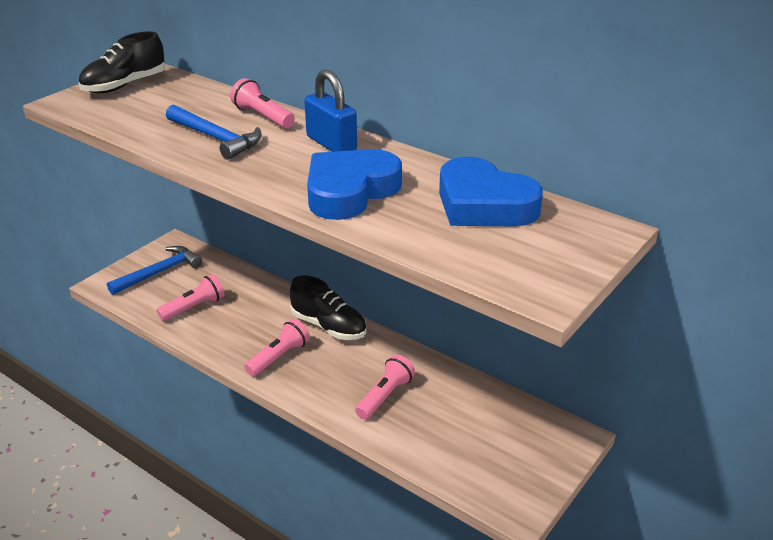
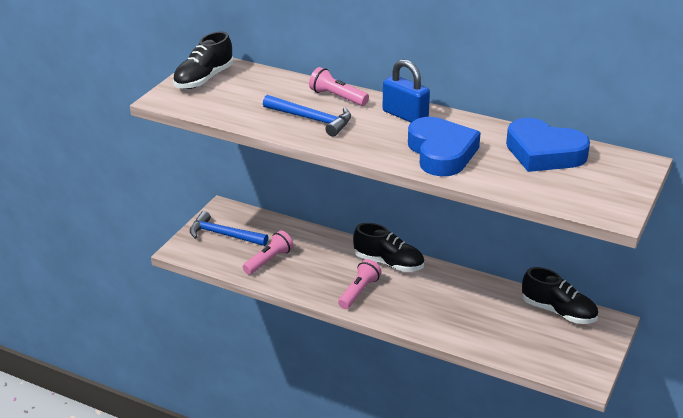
camera: 10 degrees left, 0 degrees up
(159, 272) = (223, 235): blue hammer -> blue hammer turned 105 degrees counterclockwise
(350, 191) = (441, 153): blue heart -> blue heart turned 135 degrees clockwise
(385, 396) = (456, 311): pink flashlight -> none
(511, 413) = (558, 311): none -> black shoe

